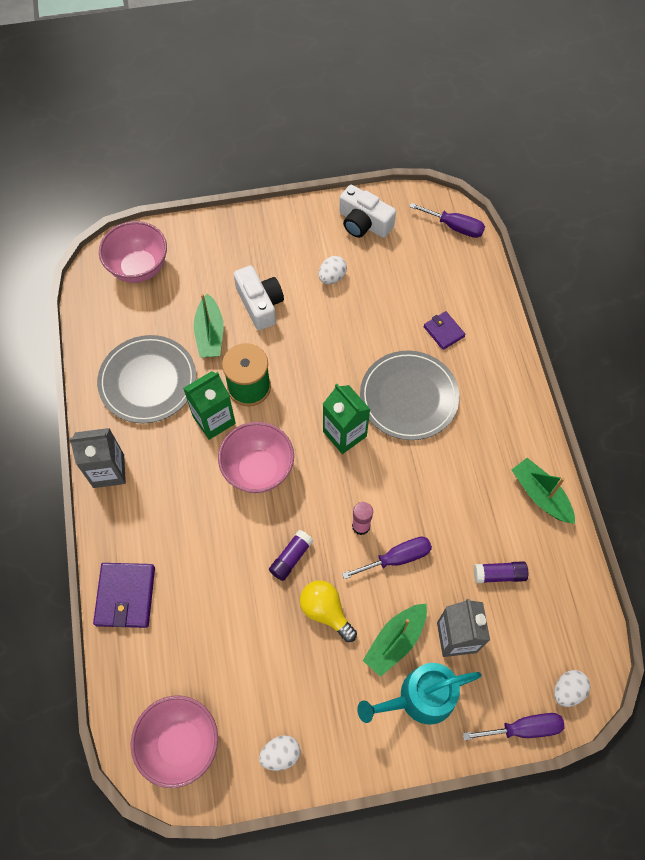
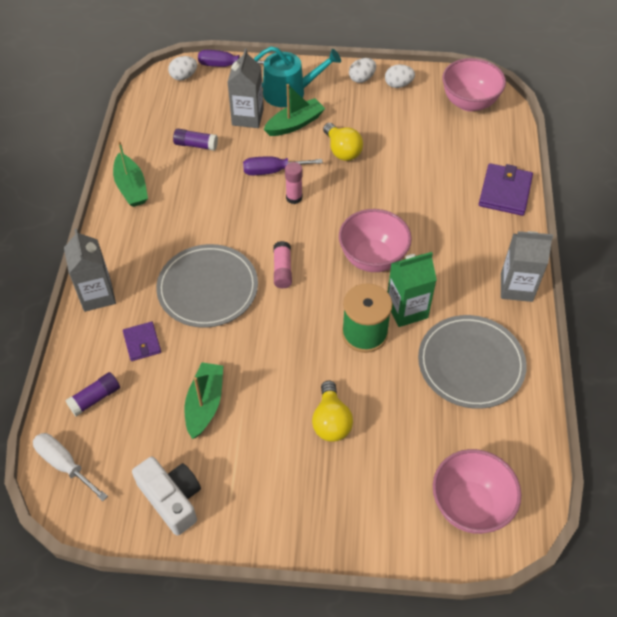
camera: 165 degrees left, 10 degrees down
(210, 334) = (395, 399): green boat -> green boat (205, 404)
(260, 304) = (331, 421): white camera -> yellow light bulb
(291, 558) = (360, 189): purple glue stick -> purple glue stick (95, 398)
(332, 277) = (238, 434): white egg -> white egg (362, 78)
(344, 434) = (282, 270): green carton -> pink glue stick
(455, 227) = (64, 464): purple screwdriver -> white screwdriver
(507, 365) = (97, 295): none -> grey carton

